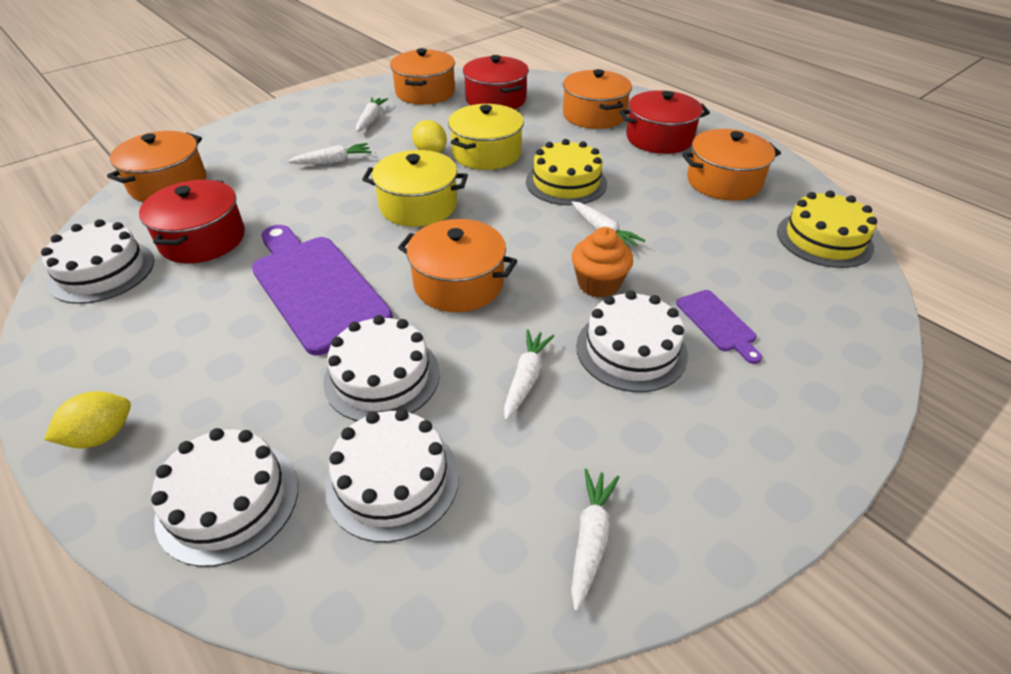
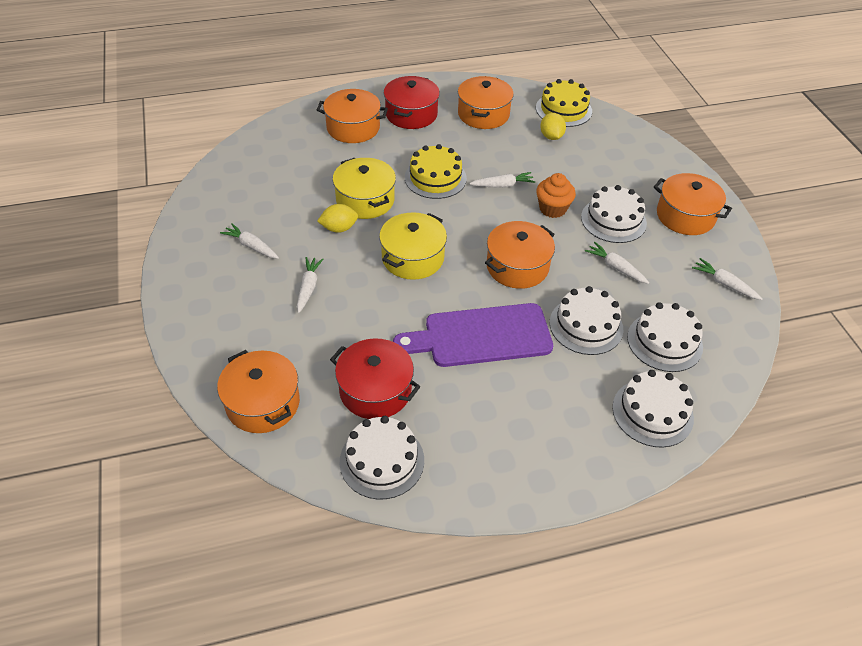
camera: 65 degrees left, 5 degrees up
(101, 435) = (576, 469): yellow lemon -> yellow lemon (551, 136)
(425, 92) = (228, 199): orange pot -> orange pot (685, 216)
(496, 99) = (281, 165): red pot -> none
(718, 323) = (609, 181): purple cutting board -> none

